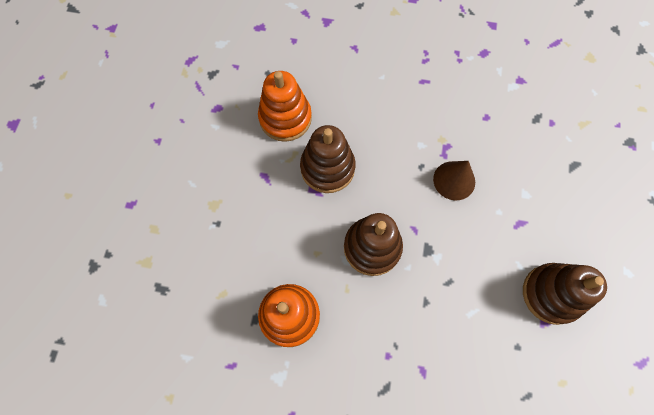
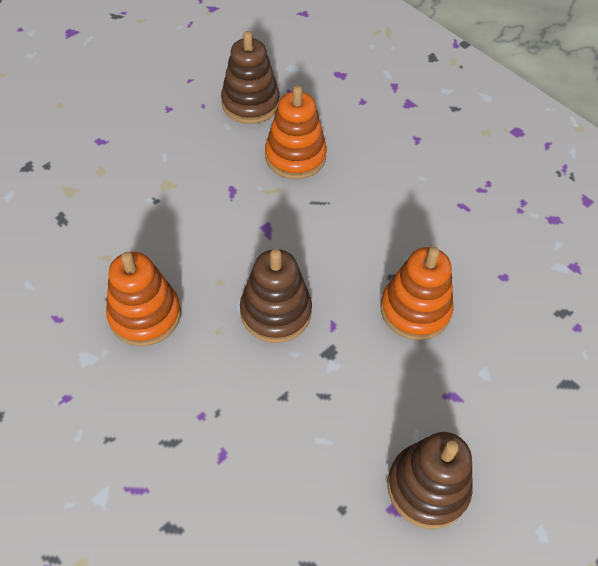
camera: 35 degrees right, 15 degrees down
(327, 168) = (296, 219): brown stacking toy -> brown stacking toy (250, 103)
(454, 180) = (415, 310): brown cone -> orange stacking toy

